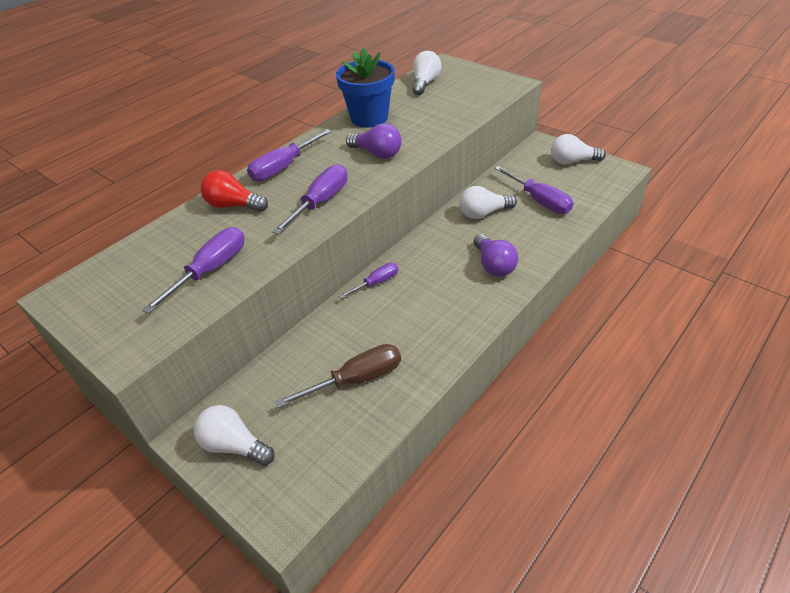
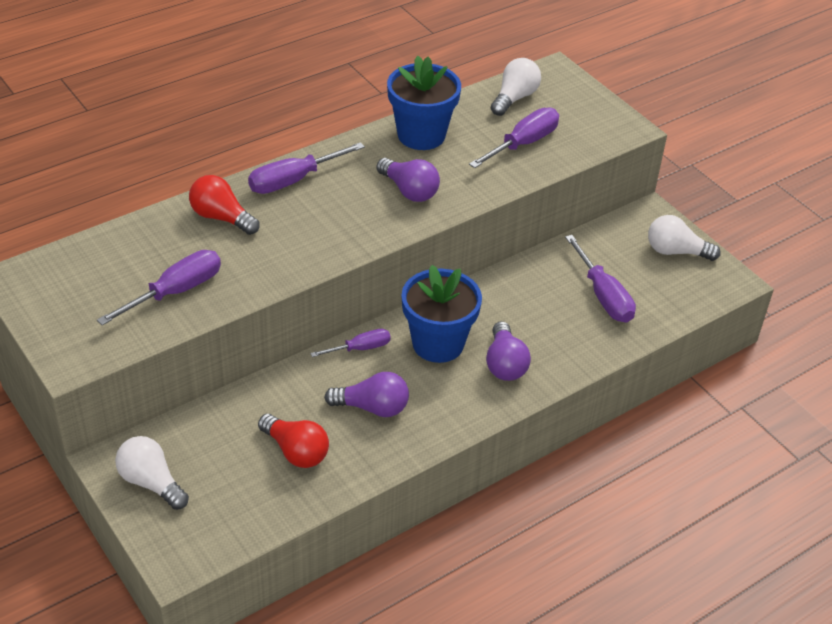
camera: 10 degrees right, 0 degrees up
(320, 202) = (319, 240): purple screwdriver -> purple screwdriver (523, 144)
(356, 380) = (296, 451): brown screwdriver -> red light bulb
(405, 325) = (372, 407): none -> purple light bulb
(435, 263) = (438, 343): none -> blue flower pot
(483, 213) = (525, 294): white light bulb -> none

